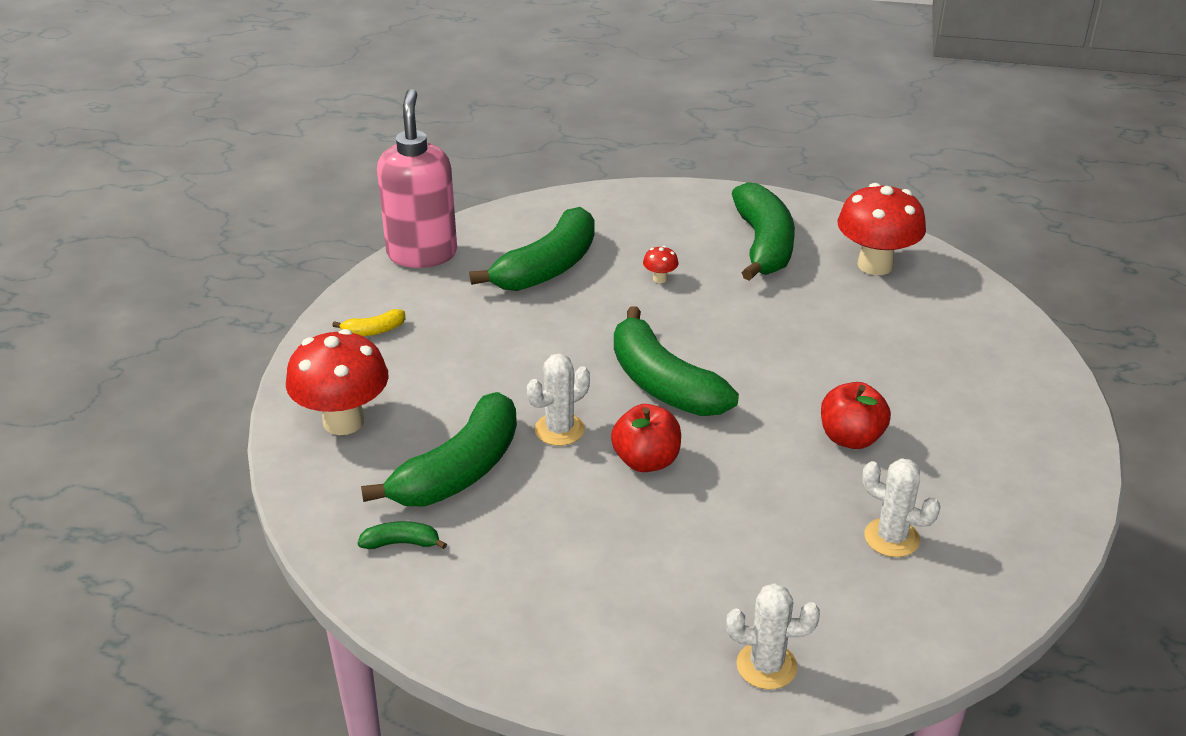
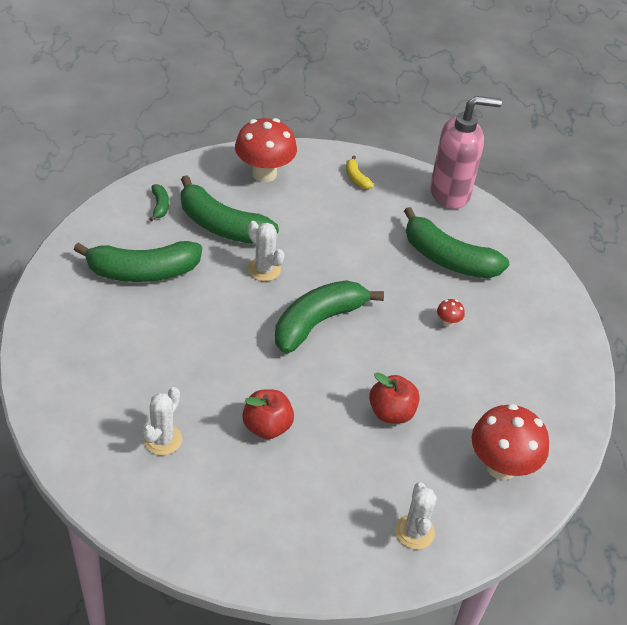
camera: 80 degrees right, 10 degrees up
(646, 461) = (235, 312): red apple -> red apple (391, 412)
(763, 245) = (512, 389): green banana -> green banana (142, 271)
(766, 666) = (55, 365): white cactus -> white cactus (414, 532)

